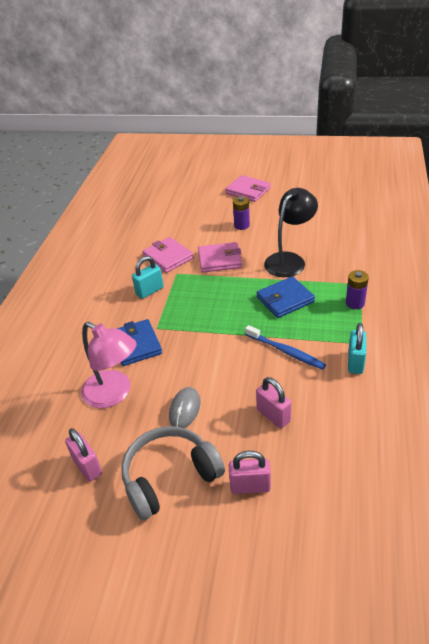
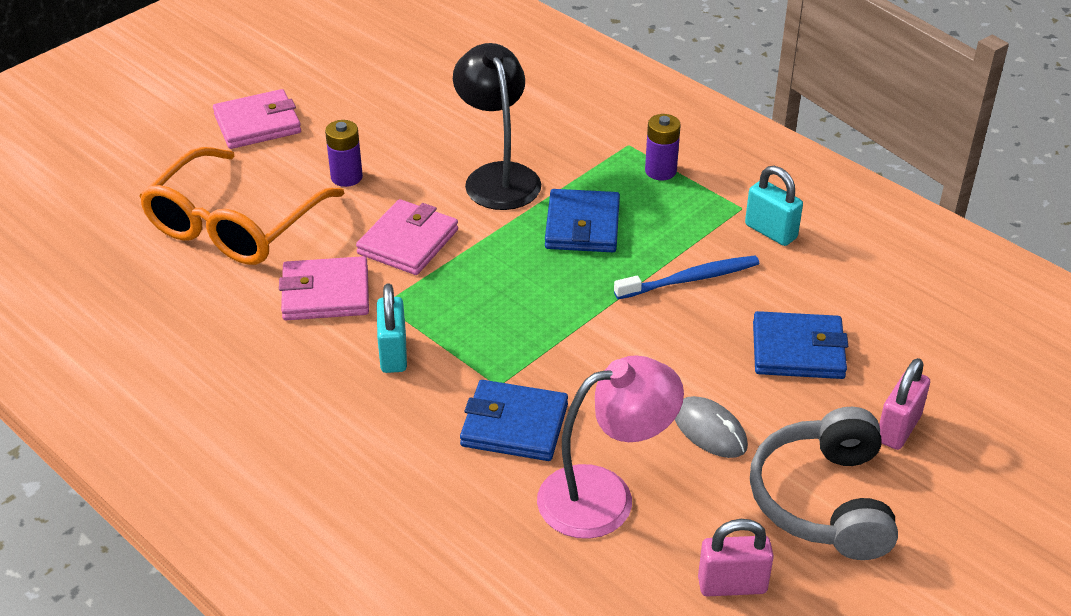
camera: 60 degrees left, 0 degrees up
(185, 217) = (234, 224): none -> orange glasses
(273, 415) = (798, 350): pink padlock -> blue wallet

